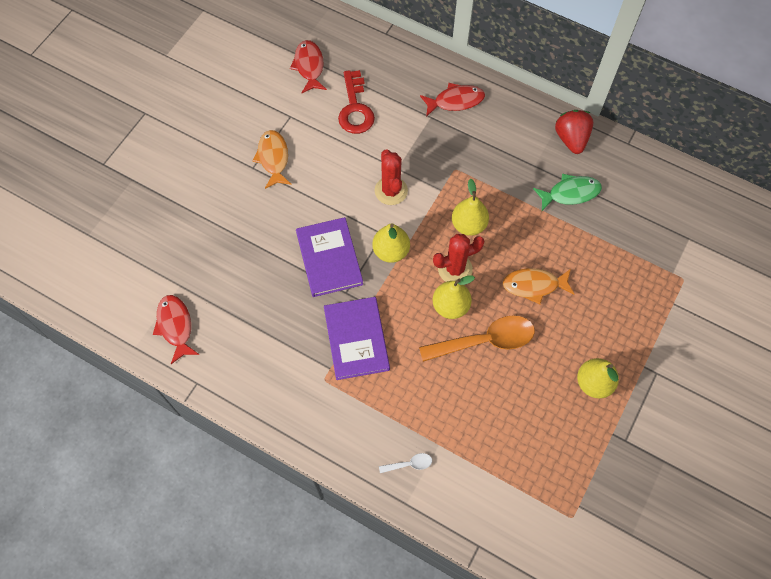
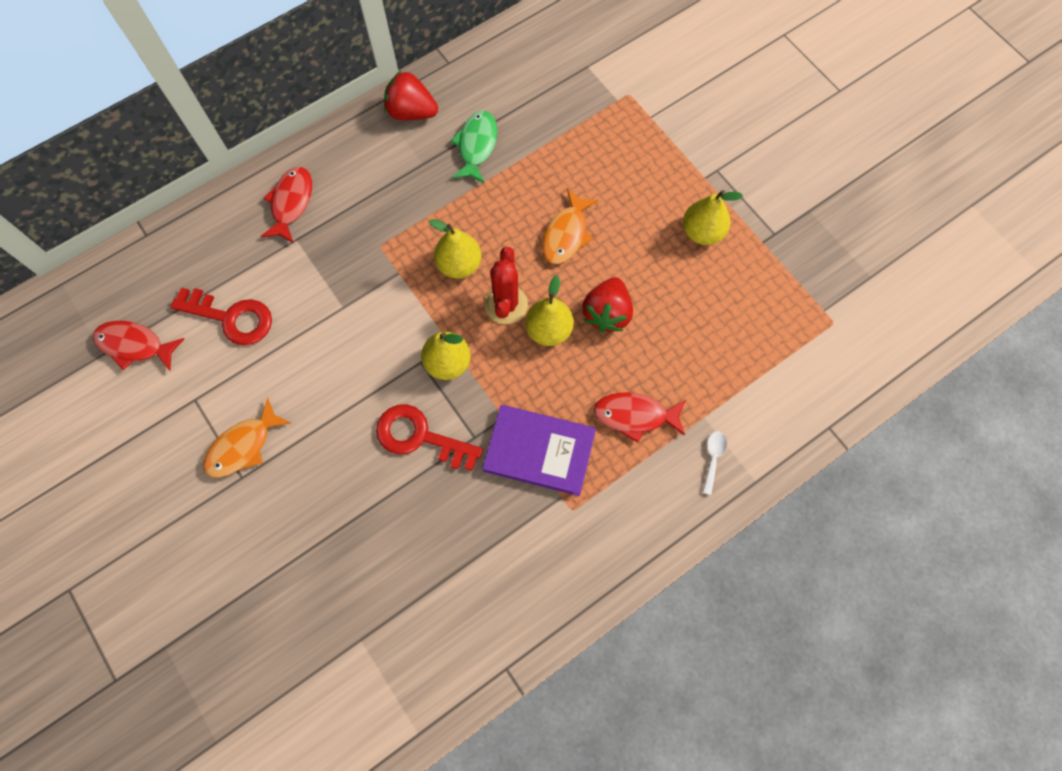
camera: 65 degrees left, 5 degrees up
(175, 326) = (415, 668): red fish -> red fish (635, 416)
(273, 158) = (243, 446): orange fish -> orange fish turned 60 degrees counterclockwise
(329, 258) = (420, 437): purple book -> red key
(391, 191) = (369, 327): red cactus -> none
(485, 341) = (607, 313): orange spoon -> red strawberry

